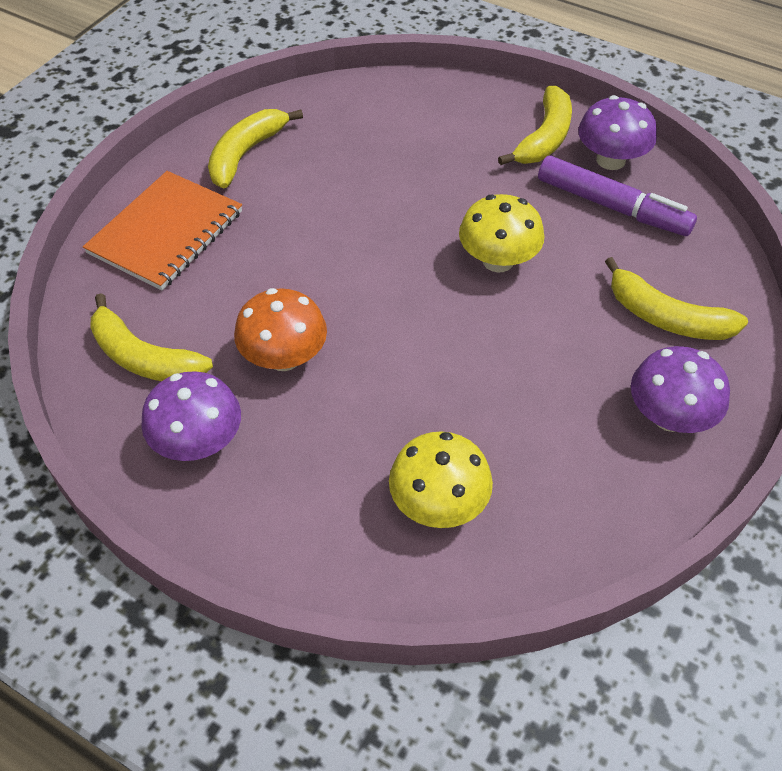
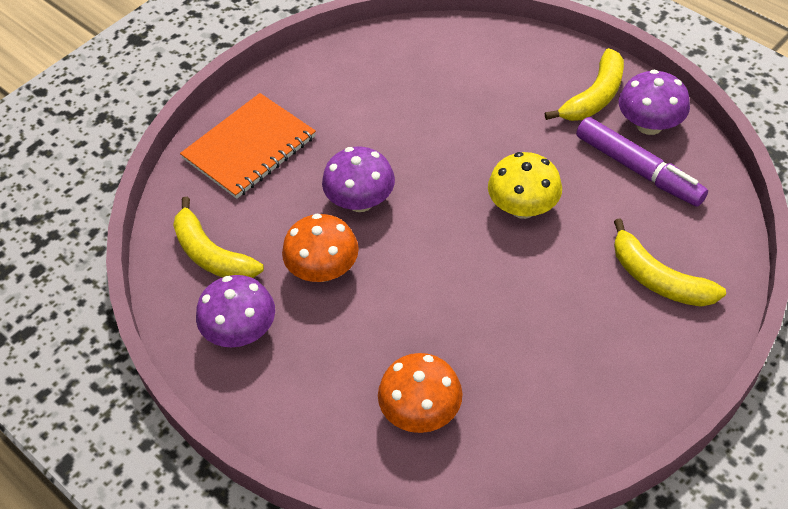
camera: 15 degrees right, 0 degrees up
(246, 154) = (329, 83): yellow banana -> none
(438, 504) = (421, 411): yellow mushroom -> orange mushroom
(669, 416) = (635, 367): purple mushroom -> purple mushroom (360, 201)

